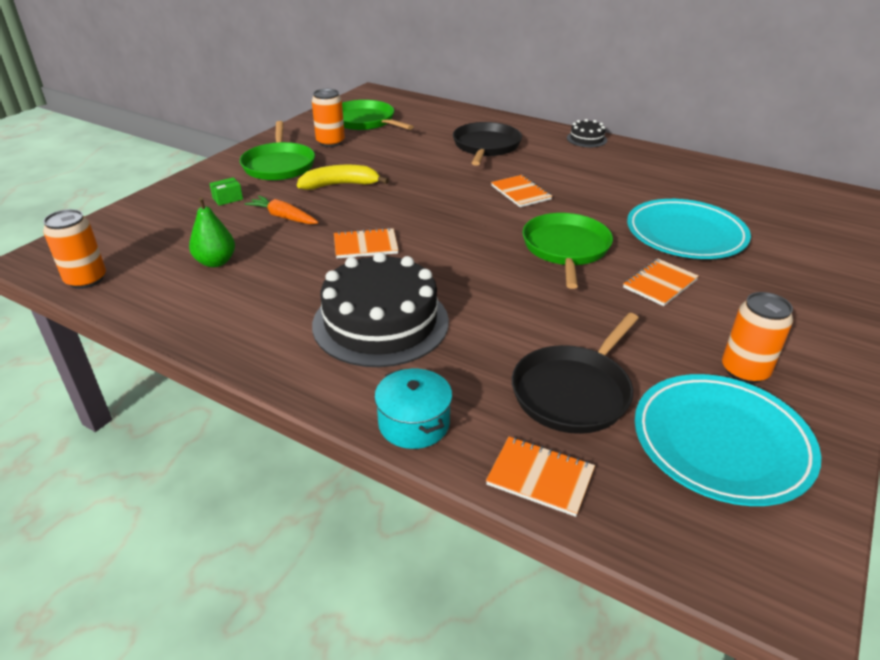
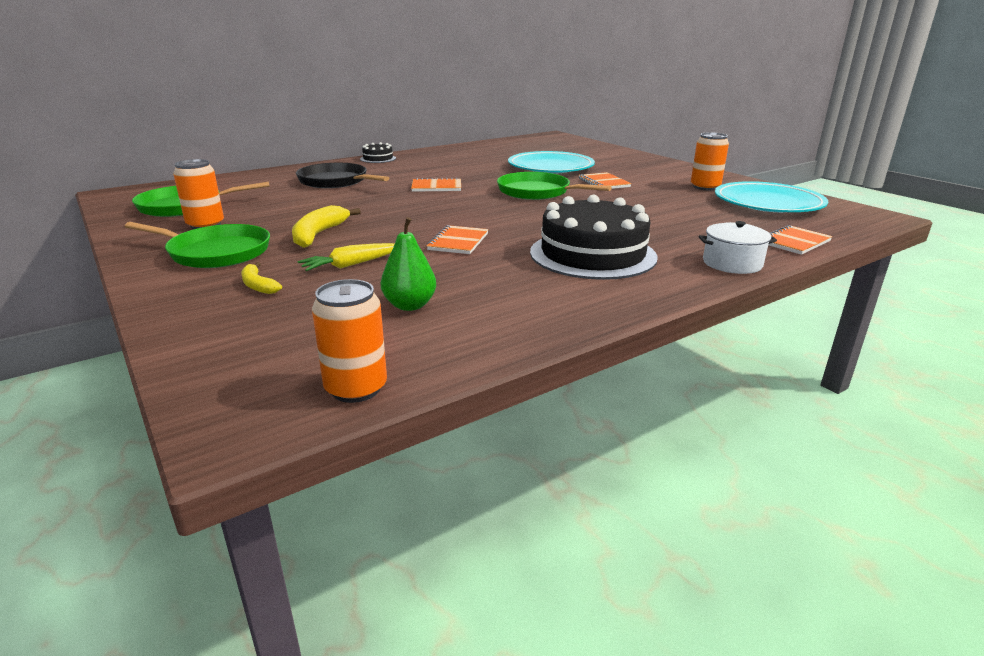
camera: 65 degrees left, 10 degrees down
(227, 199) = (258, 285): green box -> yellow banana
(283, 217) = (351, 265): orange carrot -> yellow carrot
(414, 423) = (732, 263): turquoise pot -> white pot
(574, 392) = (711, 220): black pan -> none

